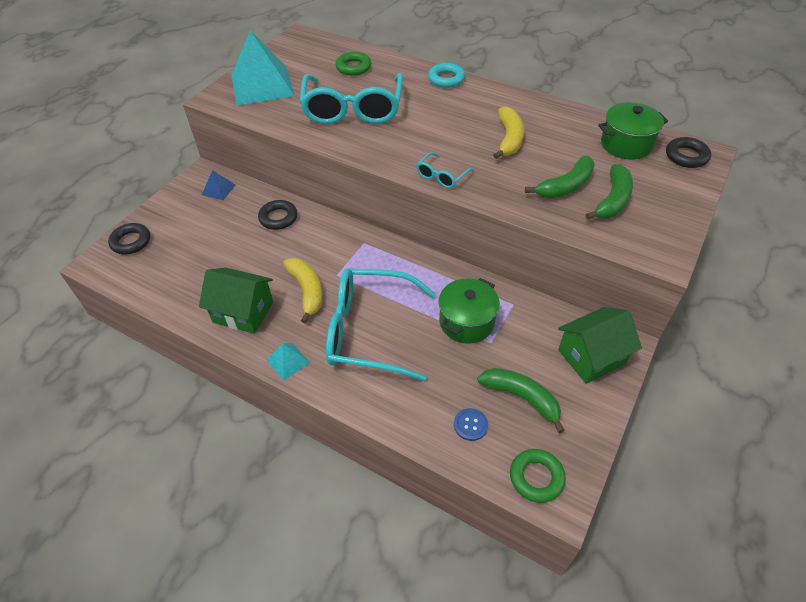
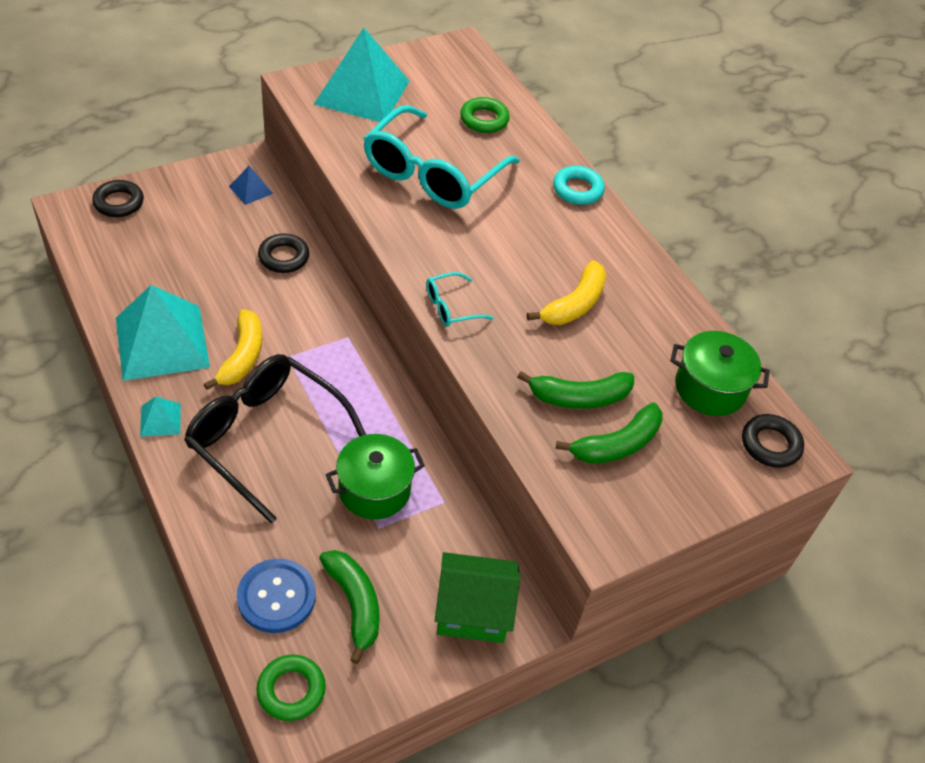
camera: 25 degrees right, 0 degrees up
(243, 312) = (162, 342): green house -> turquoise pyramid
(369, 331) = (265, 437): turquoise glasses -> black glasses
(470, 425) = (276, 597): blue button -> blue button, size x1.82

